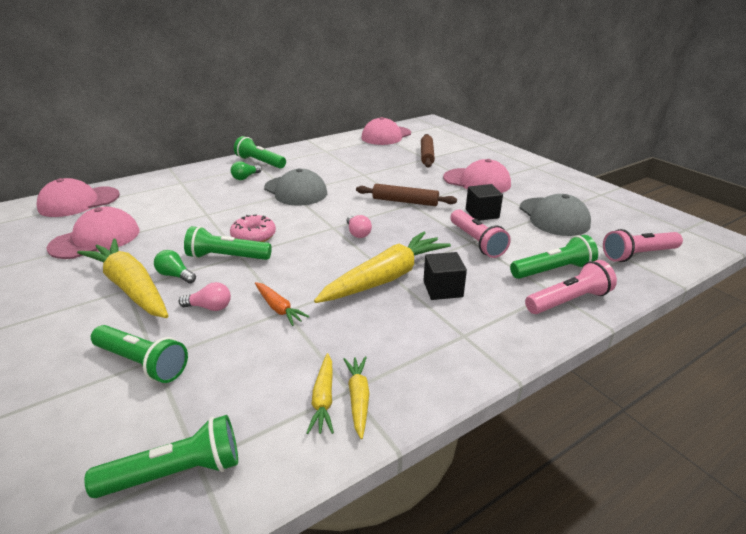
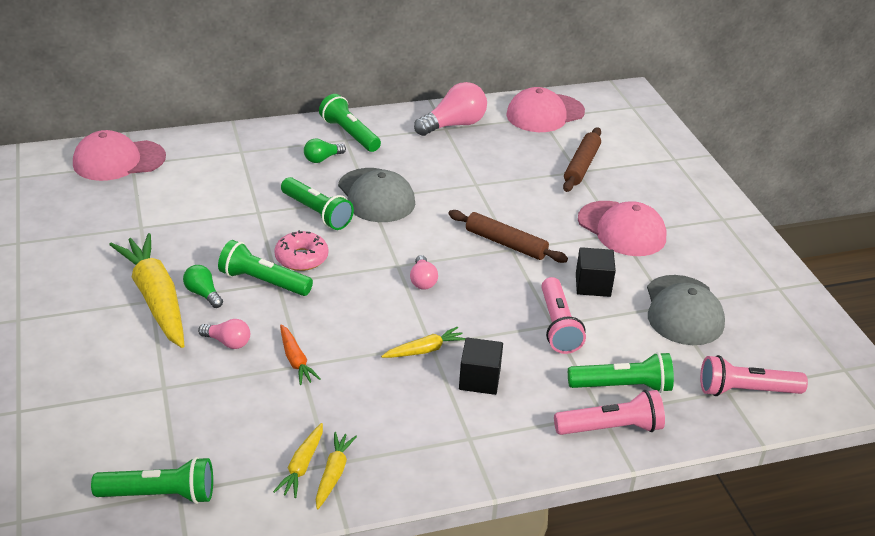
camera: 15 degrees right, 5 degrees up
(96, 239) = (130, 223): pink cap -> none
(142, 363) = (151, 388): green flashlight -> green flashlight (317, 213)
(330, 148) = (454, 125): none -> pink light bulb
(386, 277) = (425, 350): yellow carrot -> yellow carrot, size x0.47

